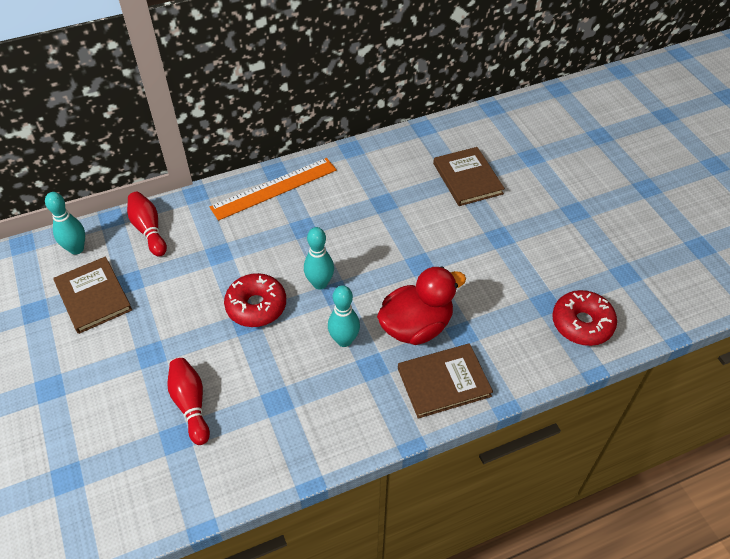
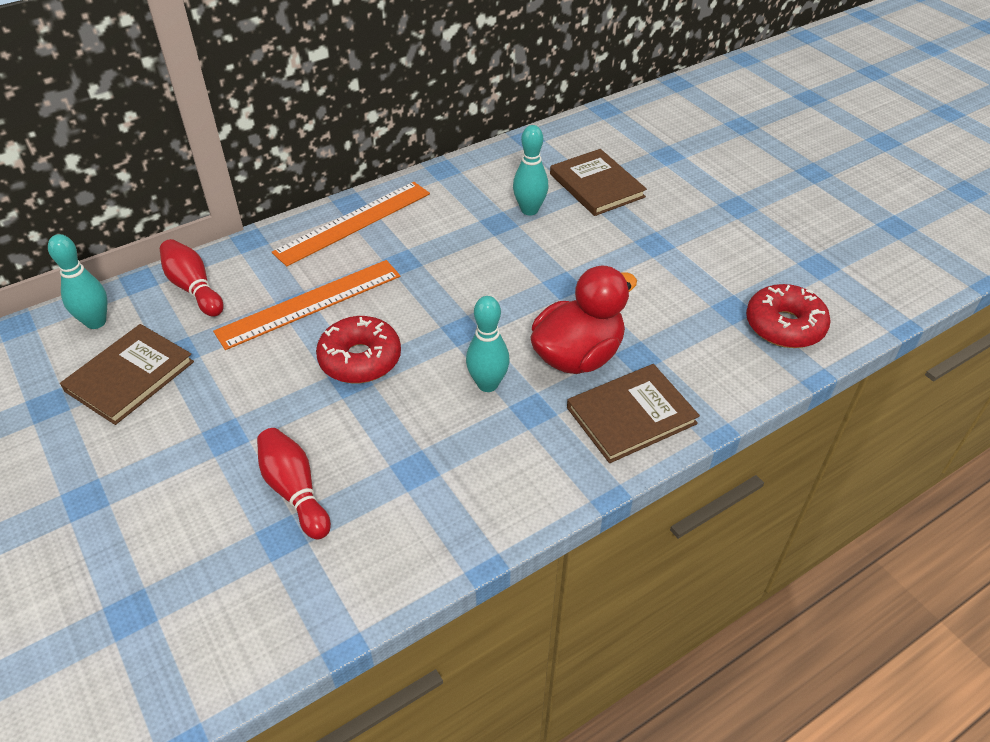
camera: 10 degrees left, 5 degrees down
(93, 296) = (130, 376): brown book -> brown book turned 75 degrees clockwise
(229, 254) = (310, 303): none -> orange ruler
(320, 283) = (439, 322): turquoise bowling pin -> turquoise bowling pin (529, 210)

